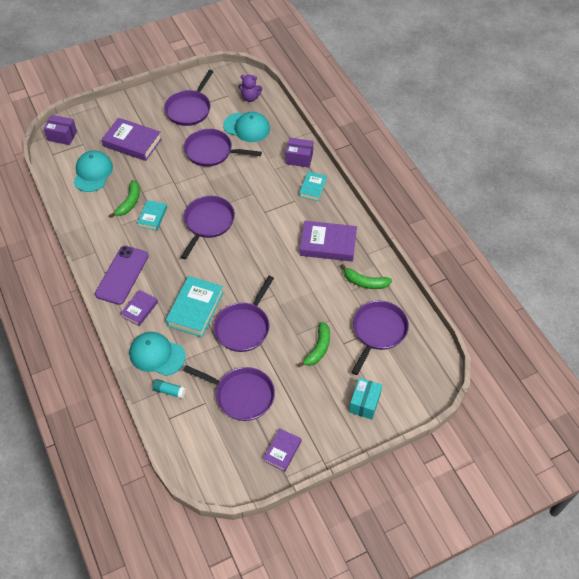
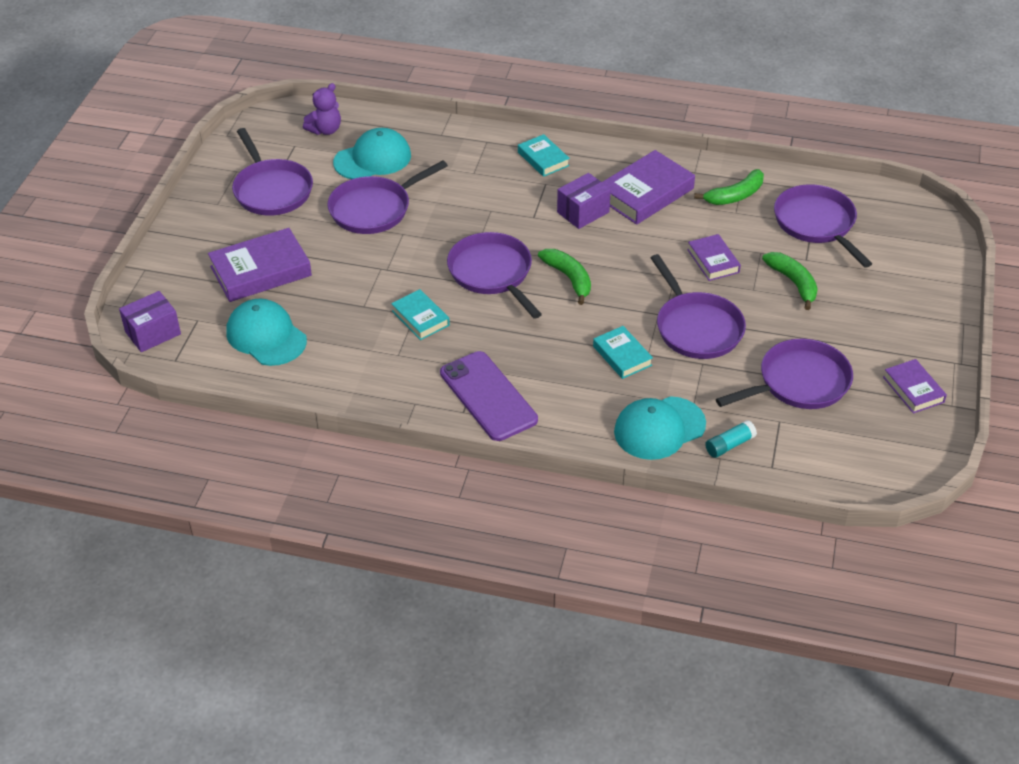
camera: 50 degrees left, 10 degrees down
(129, 202) = (367, 327): green banana -> green banana (569, 278)
(139, 309) = (566, 408): purple book -> purple book (713, 261)
(195, 309) = (622, 356): turquoise book -> turquoise book, size x0.58
(299, 158) = (482, 145): purple box -> purple box (583, 212)
(364, 403) = (907, 288): turquoise box -> none

